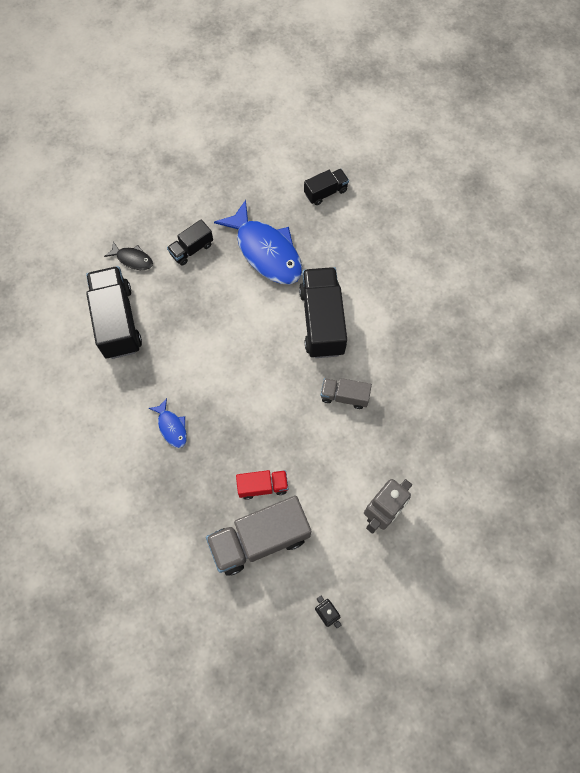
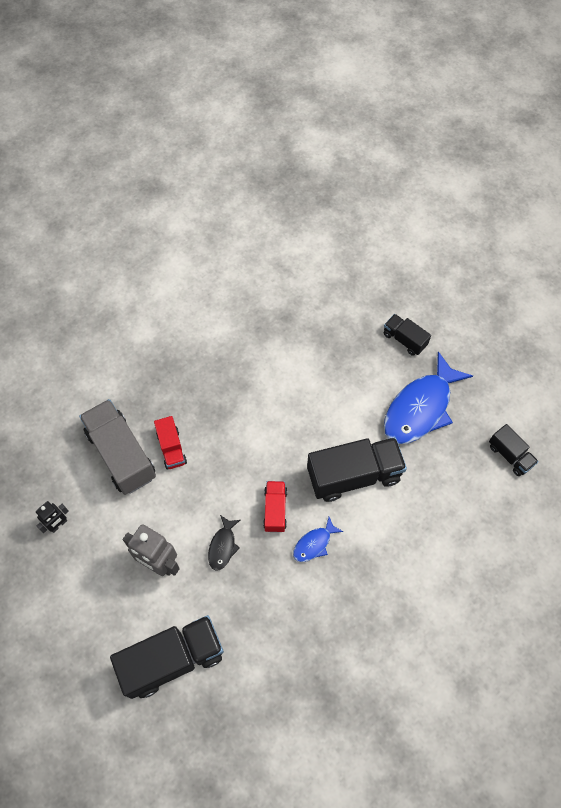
camera: 80 degrees right, 5 degrees down
(117, 321) = (312, 294): black truck -> black truck (172, 659)
(133, 259) = (380, 292): black fish -> black fish (223, 546)
(172, 427) = (217, 360): blue fish -> blue fish (314, 544)
(344, 396) = (275, 510): grey truck -> red truck

